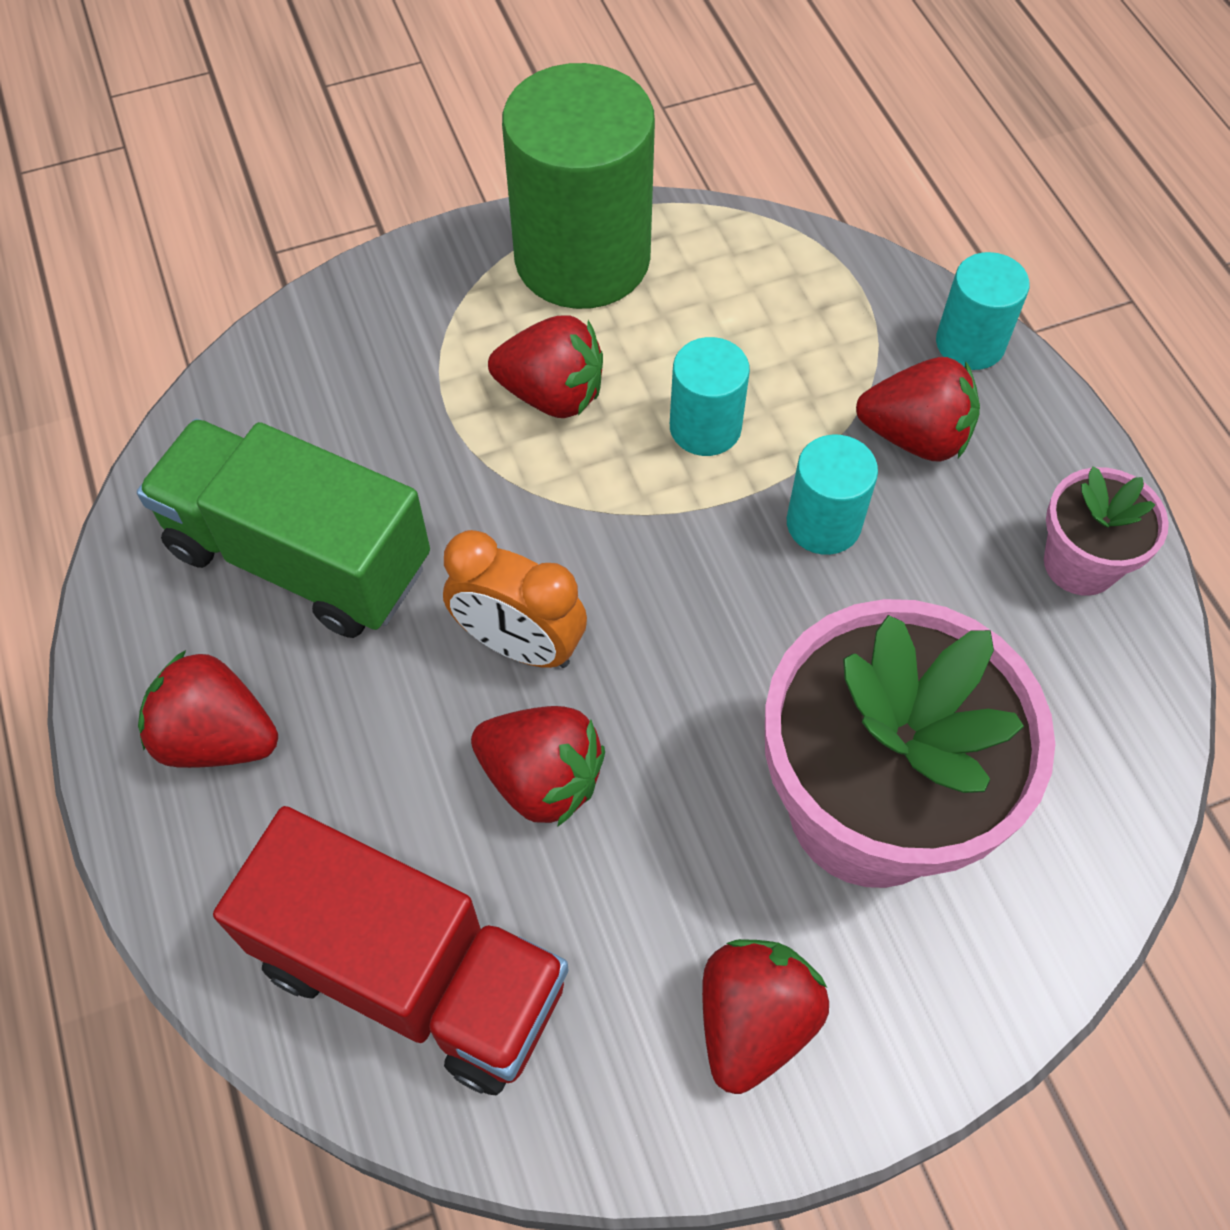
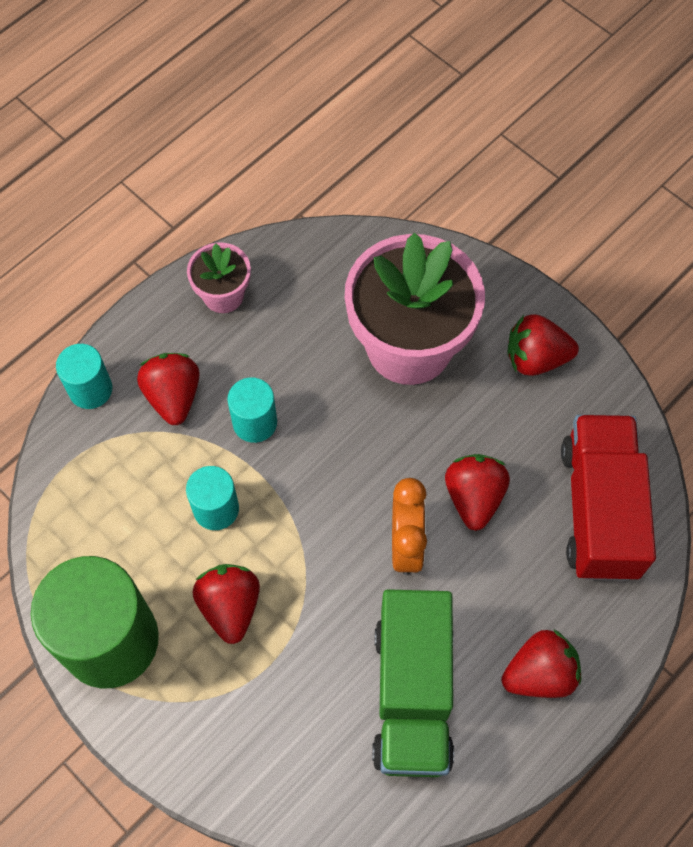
camera: 115 degrees left, 5 degrees up
(217, 737) = (539, 673): red strawberry -> red strawberry turned 105 degrees counterclockwise

